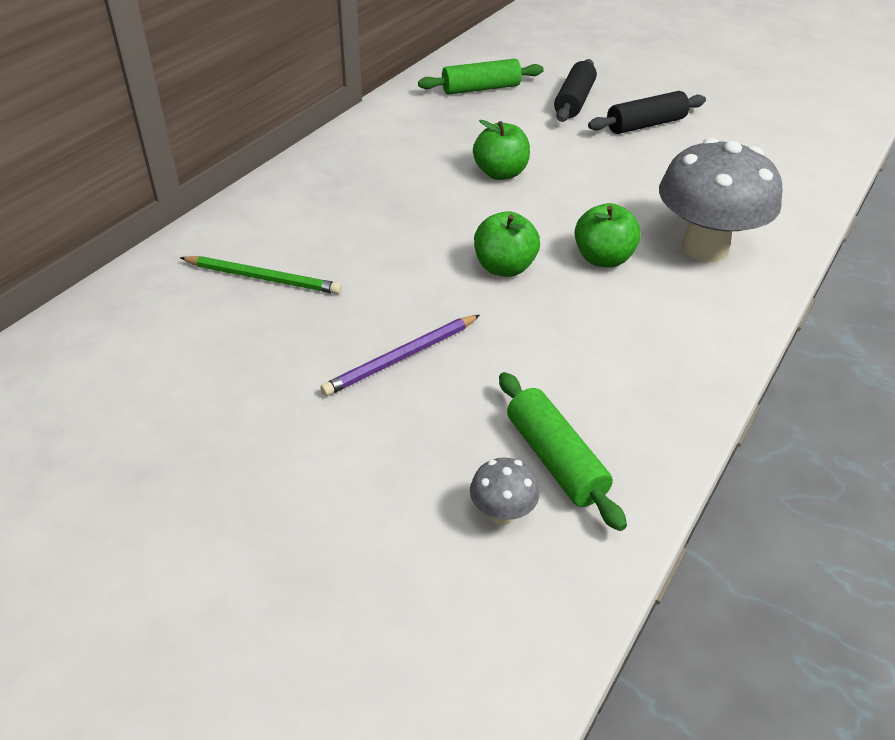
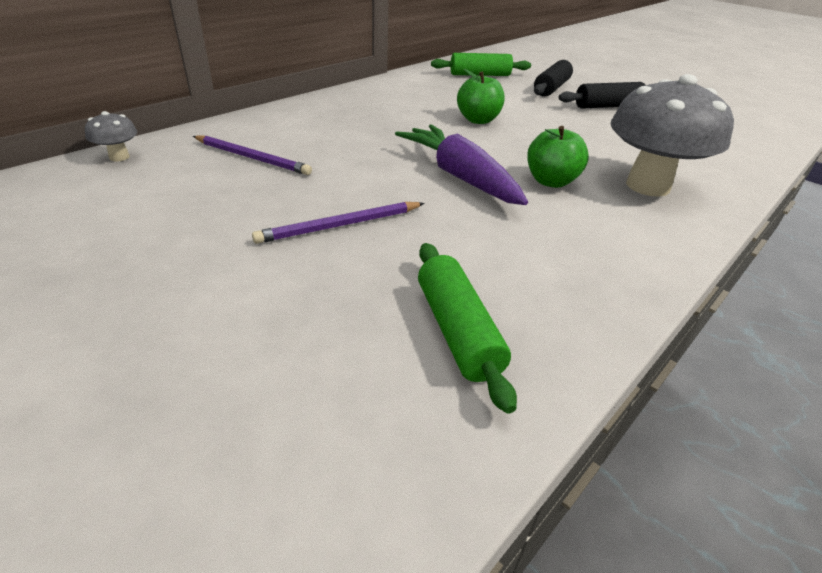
camera: 10 degrees right, 5 degrees down
(262, 278) = (252, 158): green pencil -> purple pencil
(502, 513) = (381, 373): grey mushroom -> grey mushroom (119, 157)
(504, 267) = (460, 176): green apple -> purple carrot

